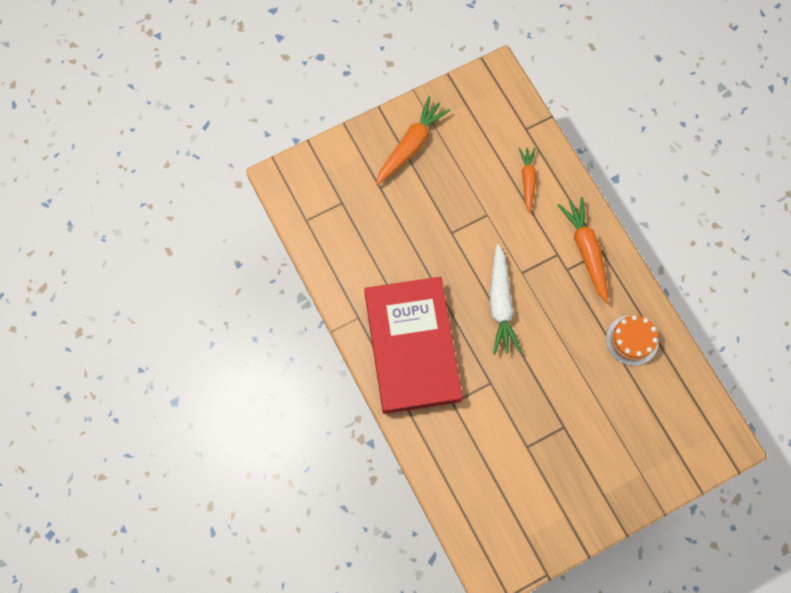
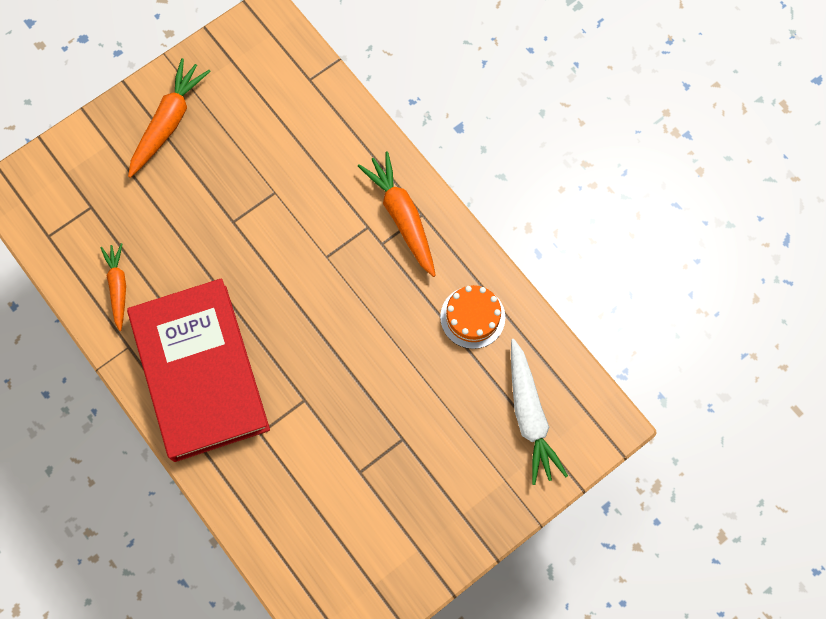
camera: 10 degrees left, 0 degrees up
(500, 304) = (304, 299): white carrot -> white carrot (529, 415)
(527, 180) = (319, 142): orange carrot -> orange carrot (118, 287)

